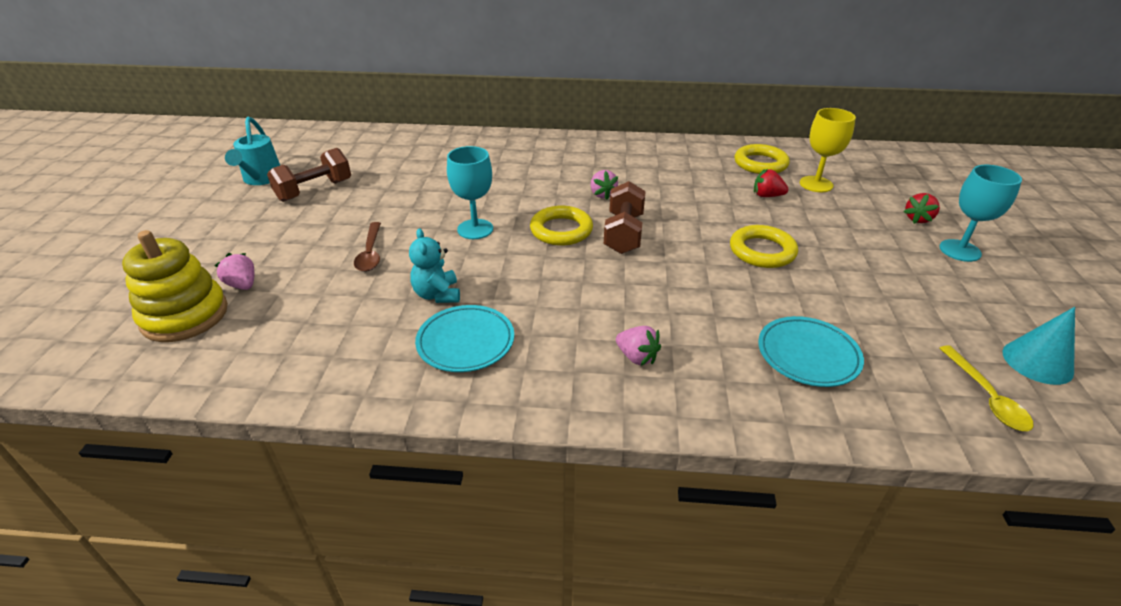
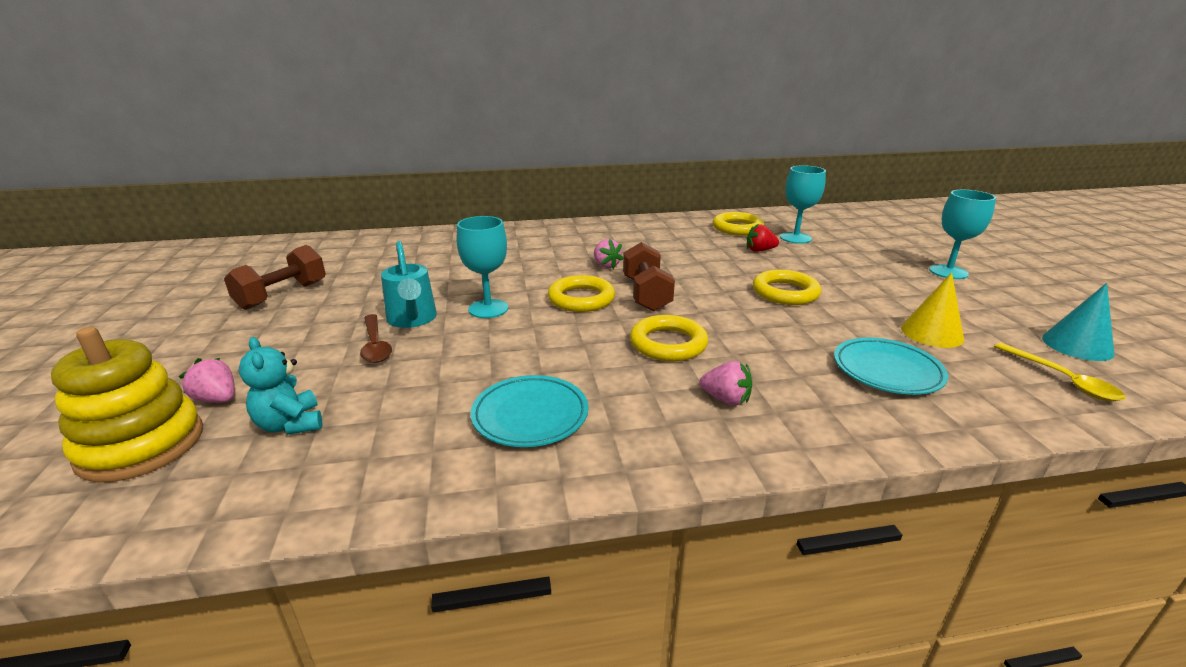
camera: 15 degrees left, 10 degrees down
(261, 179) = (210, 292): turquoise watering can -> turquoise watering can (412, 320)
(437, 295) = (474, 374): turquoise teddy bear -> turquoise teddy bear (290, 424)
(616, 291) = (668, 343): none -> yellow ring
(816, 184) = (795, 238): yellow goblet -> turquoise goblet
(885, 321) = (932, 333): none -> yellow cone
(918, 219) = (897, 253): red strawberry -> none

